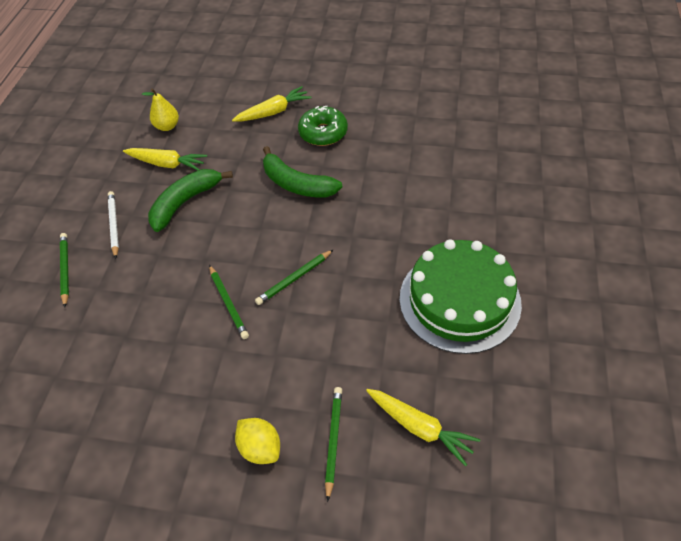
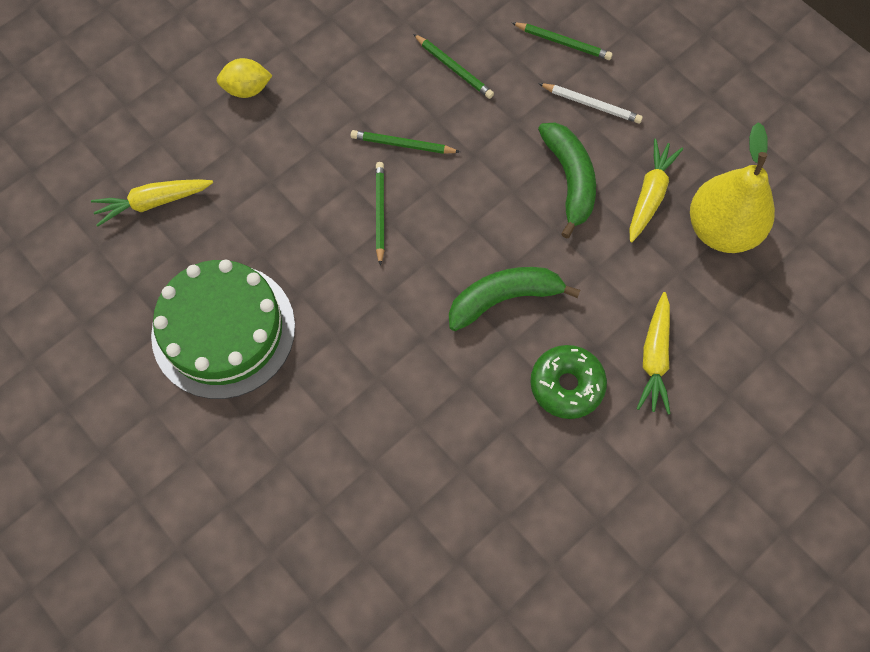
camera: 125 degrees right, 15 degrees up
(167, 126) = (721, 229): yellow pear -> yellow pear, size x1.95
(167, 164) = (650, 195): yellow carrot -> yellow carrot turned 150 degrees clockwise
(334, 440) = (204, 139): green pencil -> green pencil (454, 69)

